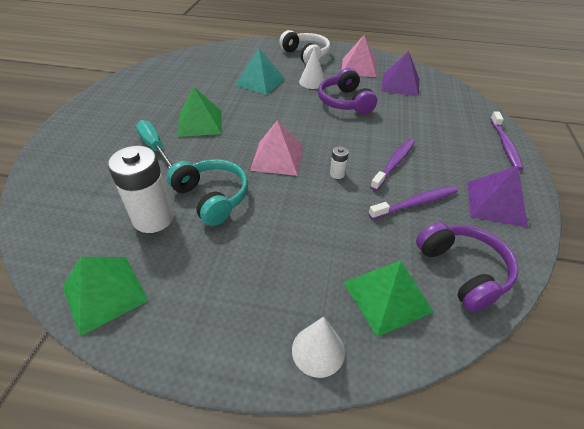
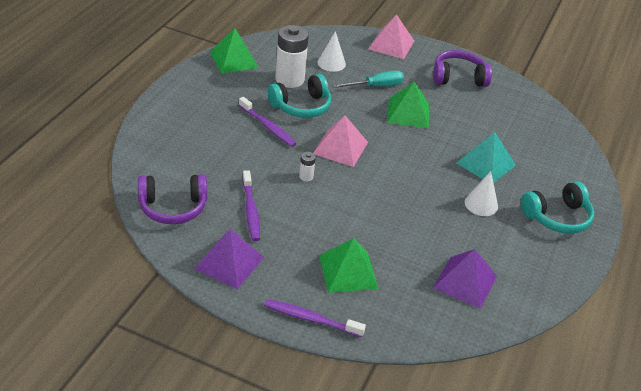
camera: 100 degrees right, 5 degrees down
(306, 55) = (557, 217): white headphones -> turquoise headphones
(318, 350) = (154, 126): white cone -> white cone (331, 63)
(345, 102) = (429, 218): purple headphones -> purple headphones (458, 77)
(359, 67) = (518, 258): pink pyramid -> pink pyramid (391, 45)
(387, 297) = (173, 163): green pyramid -> green pyramid (348, 271)
(394, 163) = (308, 217): purple toothbrush -> purple toothbrush (268, 127)

